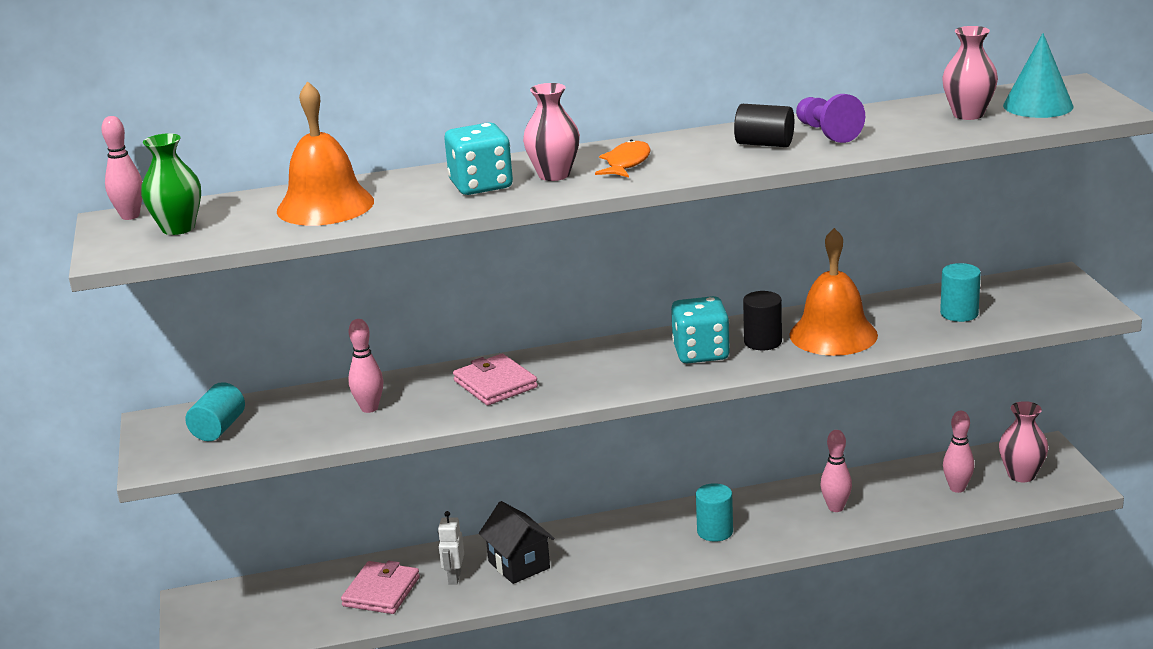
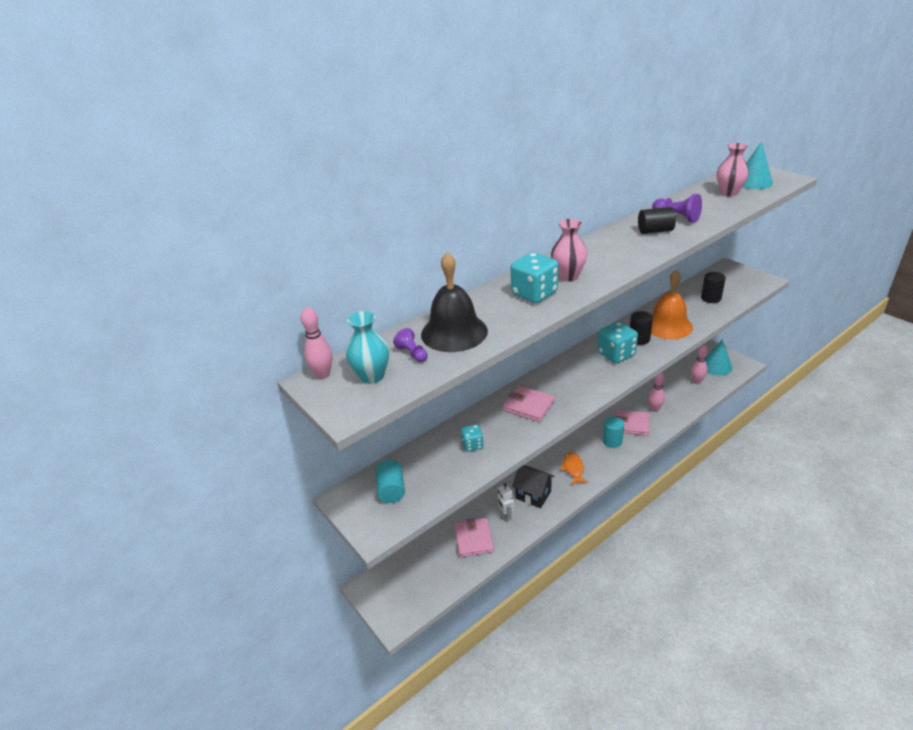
camera: 25 degrees left, 10 degrees up
(178, 228) = (372, 376): green vase -> turquoise vase
(249, 216) = (412, 354): none -> purple pawn
(325, 206) = (454, 332): orange bell -> black bell
(369, 408) = (472, 445): pink bowling pin -> turquoise dice
(626, 163) = (598, 259): orange fish -> orange fish (573, 468)
(772, 518) = (631, 424): none -> pink wallet
(959, 313) = (711, 298): turquoise cylinder -> black cylinder
(1021, 475) = (716, 366): pink vase -> turquoise cone

